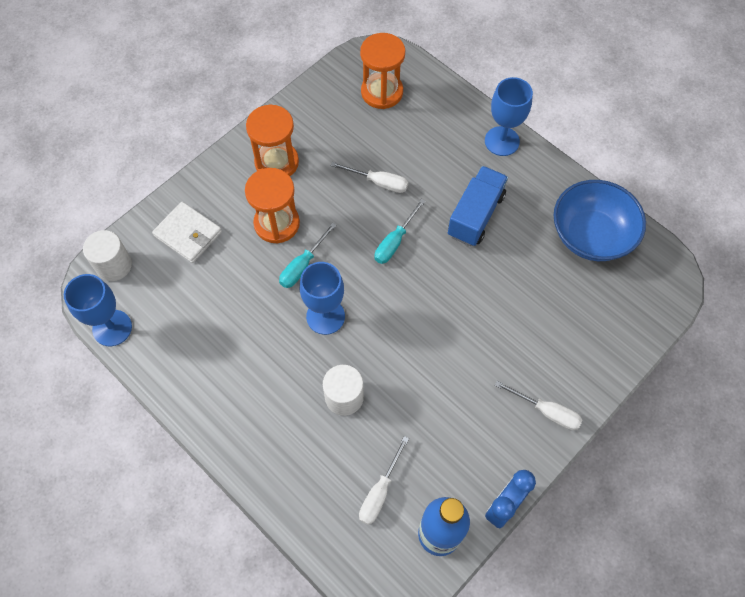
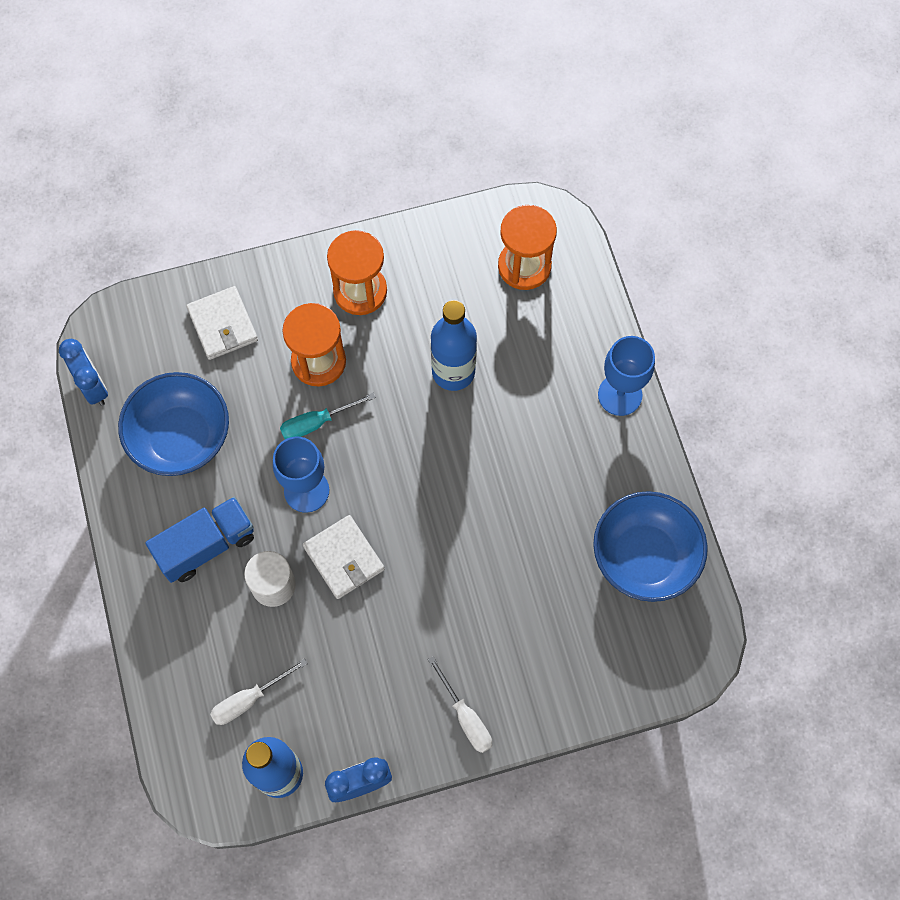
camera: 30 degrees right, 5 degrees up
(112, 328) = (93, 387): blue goblet -> blue clock
(114, 265) = (131, 320): white cylinder -> none
(205, 328) = (181, 437): none -> blue bowl
(378, 182) = (453, 372): white screwdriver -> blue bottle
(384, 349) = (344, 558): none -> white wallet
(395, 242) = (428, 448): turquoise screwdriver -> none
(475, 215) = (533, 465): blue truck -> blue truck (206, 546)

